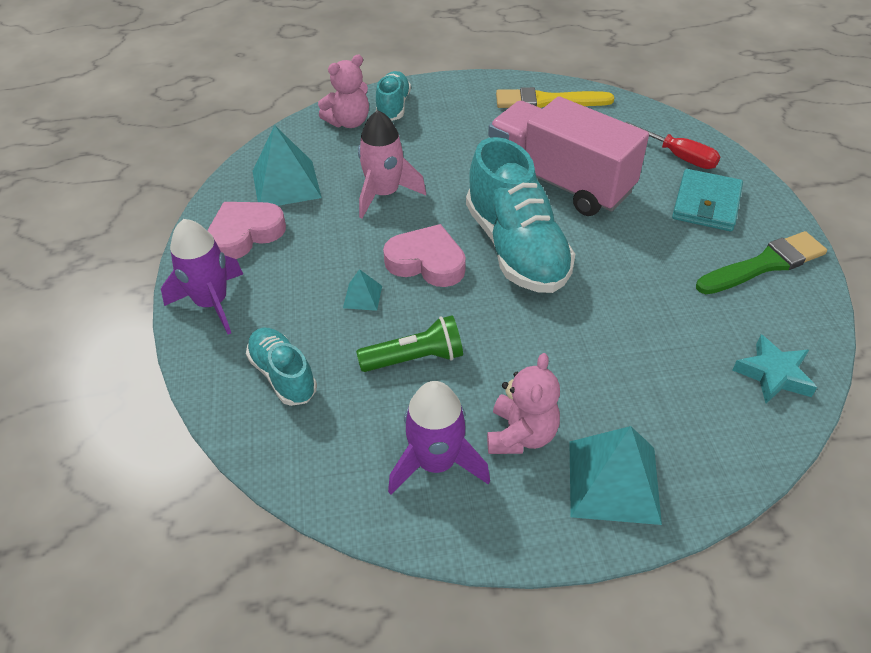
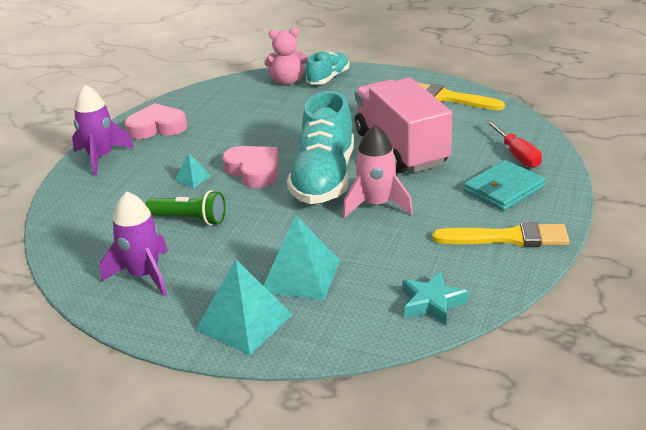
camera: 30 degrees right, 15 degrees down
(283, 375) = (103, 204): turquoise shoe -> none
(286, 184) = (209, 107): turquoise pyramid -> turquoise pyramid (300, 276)
(384, 194) = (267, 127): pink rocket -> pink rocket (376, 205)
(521, 435) = (212, 278): pink teddy bear -> none
(764, 264) = (507, 238): green brush -> yellow brush

